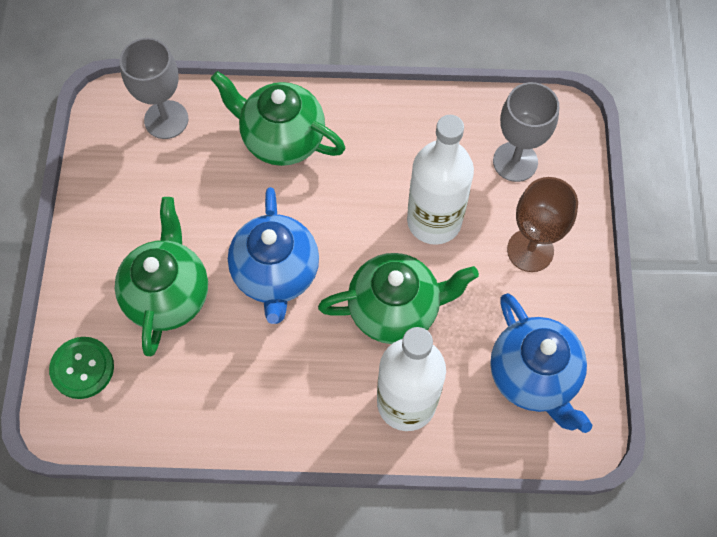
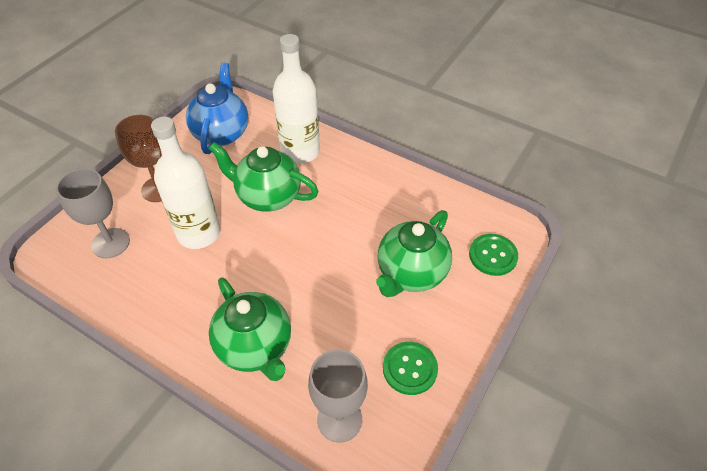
camera: 150 degrees left, 15 degrees down
(123, 192) = (410, 369): none -> green button
(276, 274) = (328, 251): blue teapot -> none

